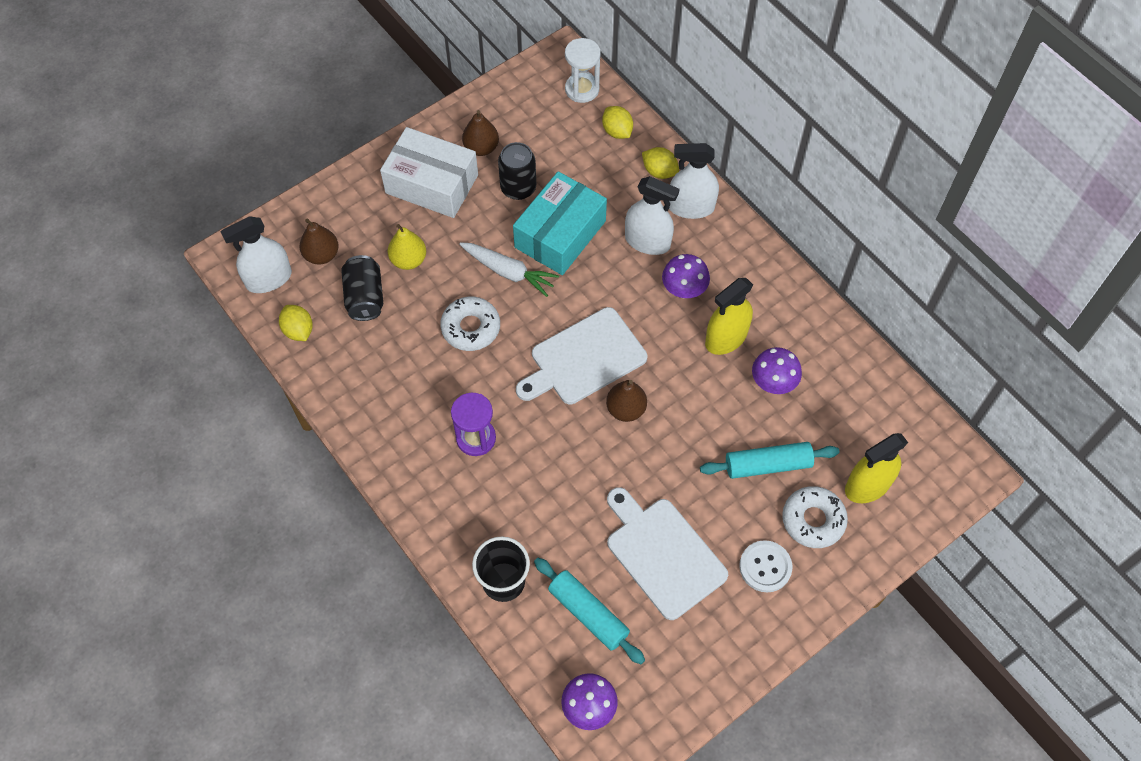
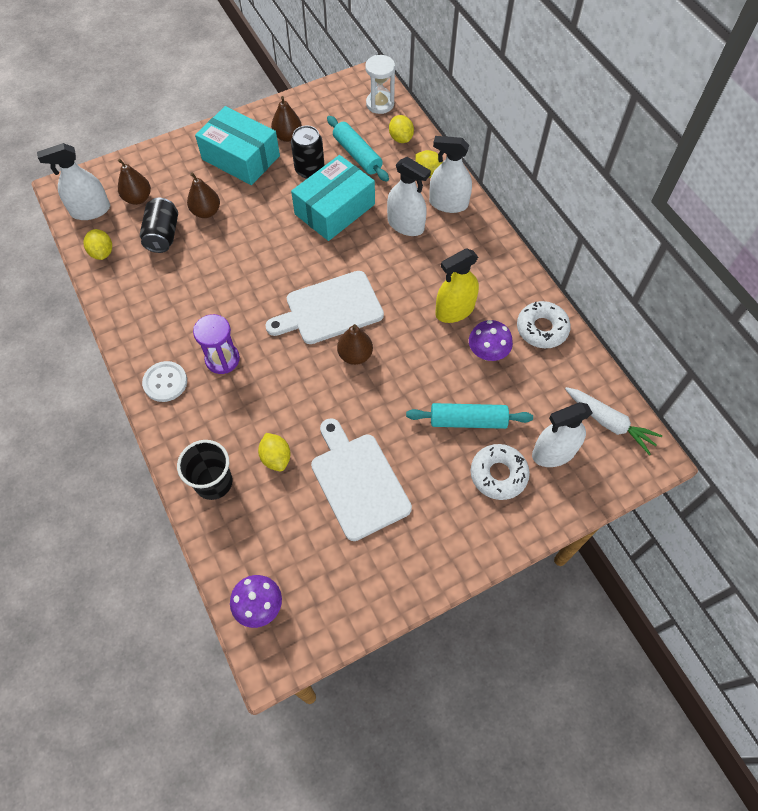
camera: 10 degrees right, 0 degrees up
(408, 260) = (206, 212): yellow pear -> brown pear
(431, 184) = (241, 157): white box -> turquoise box
(471, 328) = (242, 271): white donut -> white donut (542, 329)
(509, 272) = (285, 232): white carrot -> white carrot (609, 423)
(566, 542) = (276, 458): none -> yellow lemon
(588, 614) = (280, 523): turquoise rolling pin -> turquoise rolling pin (357, 155)
(684, 290) = (427, 267): purple mushroom -> none
(765, 567) = (446, 508): white button -> white button (165, 382)
(867, 486) = (553, 452): yellow spray bottle -> white spray bottle

